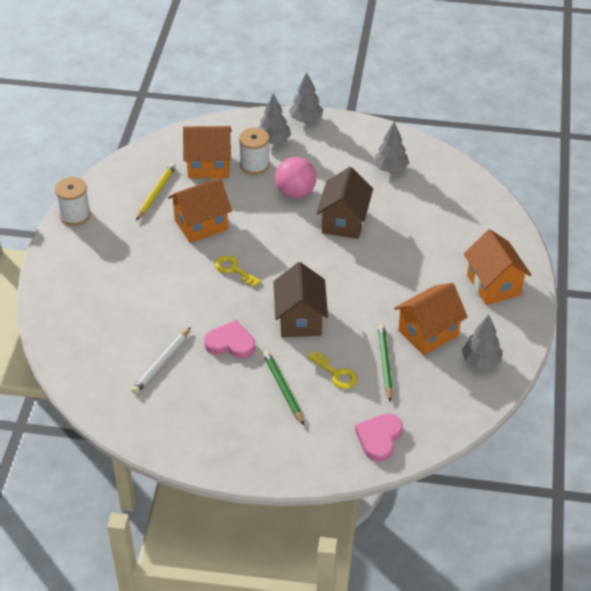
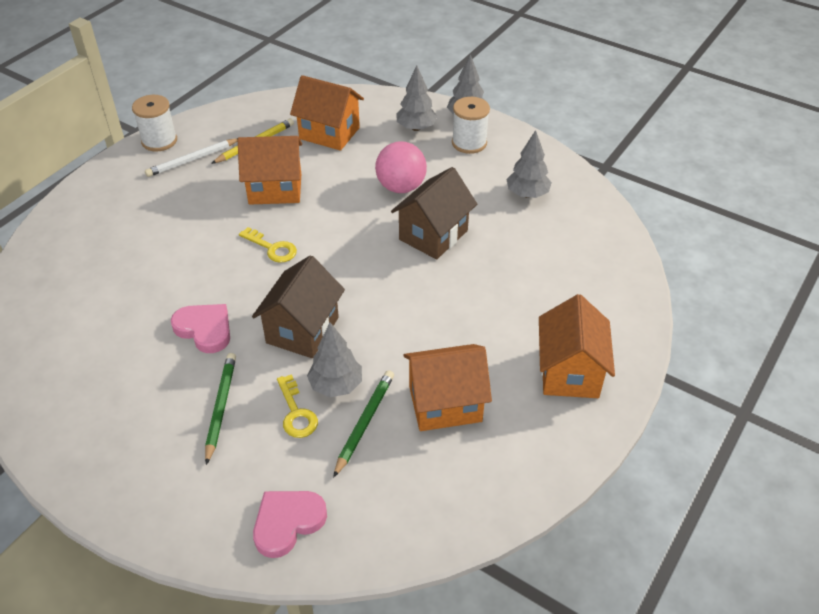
camera: 25 degrees right, 0 degrees up
(161, 363) = (114, 324): white pencil -> white pencil (192, 159)
(234, 270) = (272, 248): yellow key -> yellow key turned 150 degrees clockwise
(254, 165) = (378, 146): white spool -> white spool (469, 143)
(481, 361) = (490, 469): grey tree -> grey tree (336, 385)

